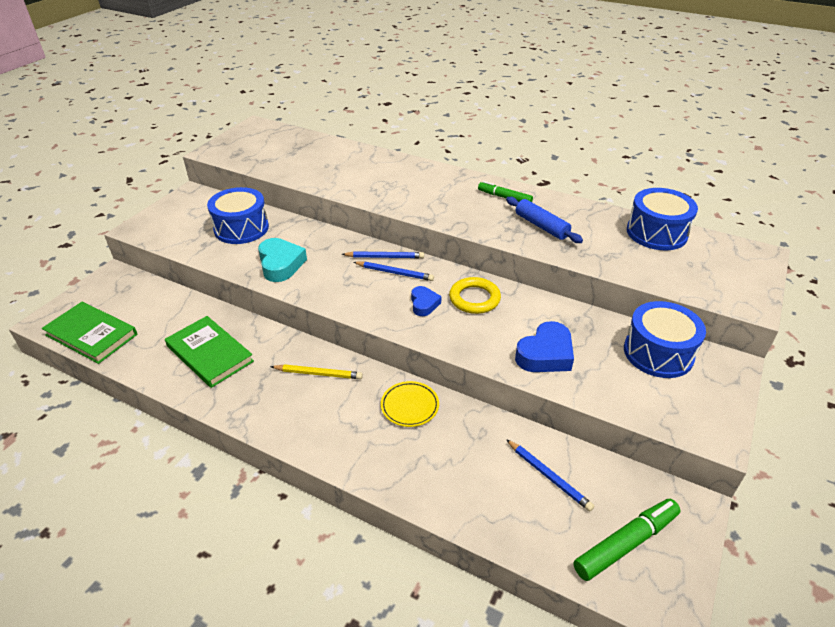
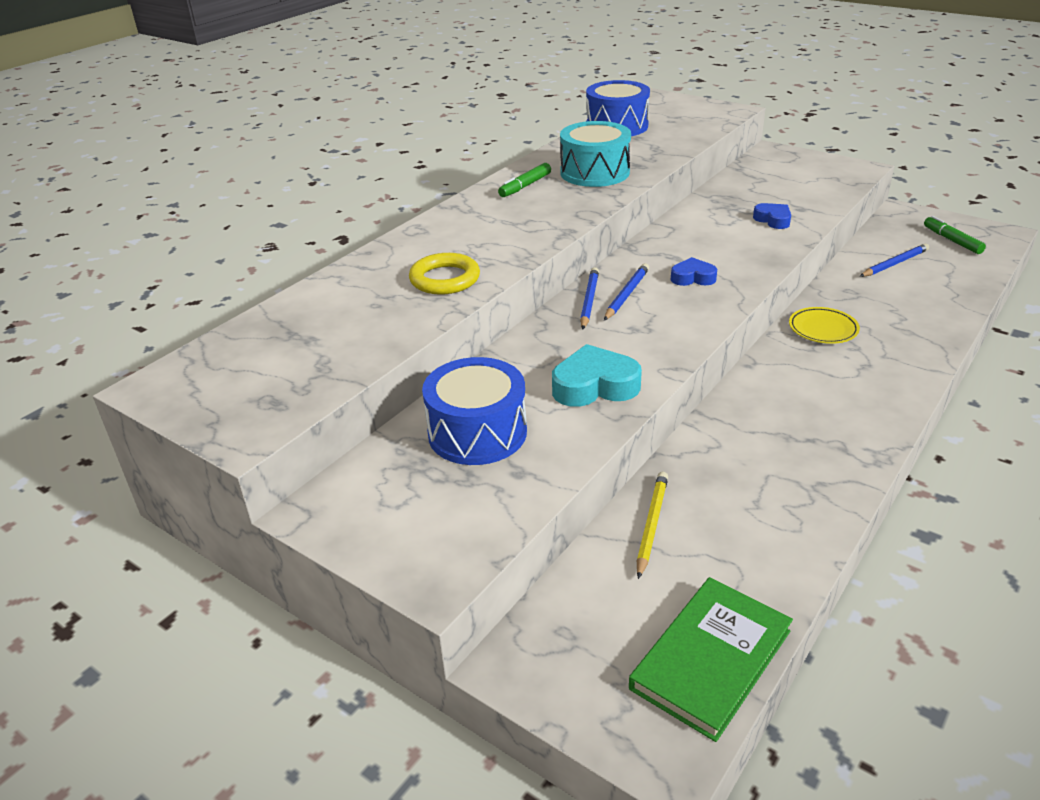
camera: 80 degrees left, 5 degrees down
(210, 354) = (750, 494): green book -> none
(318, 373) = (779, 392): yellow pencil -> yellow pencil (651, 524)
(474, 298) = (682, 248): yellow ring -> yellow ring (445, 279)
(541, 226) = (594, 172): blue rolling pin -> turquoise drum
(545, 354) = (773, 220): blue heart -> blue heart, size x0.60
(625, 543) = (952, 240): green marker -> green marker, size x0.66
(658, 353) = (762, 174): blue drum -> none

